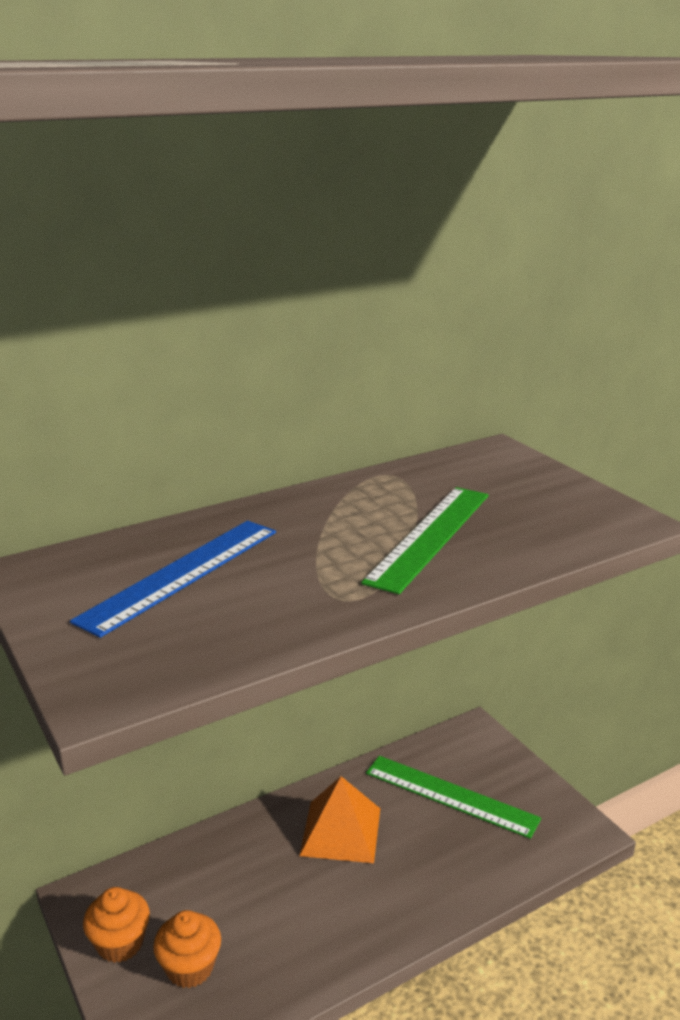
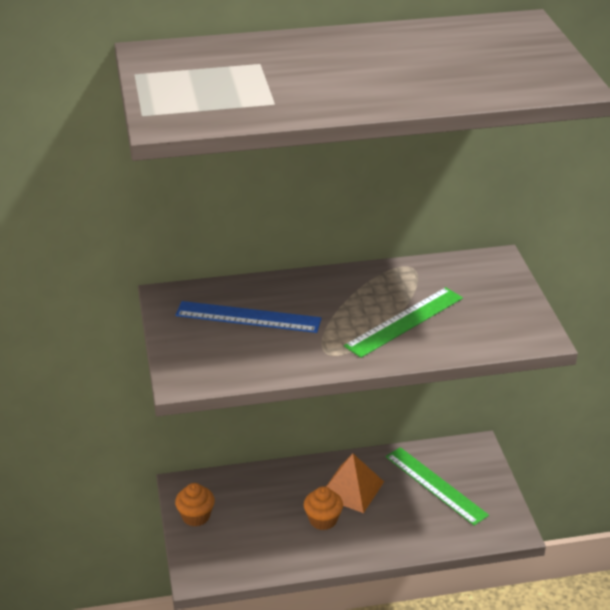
camera: 20 degrees right, 10 degrees up
(181, 574) = (248, 317): blue ruler -> blue ruler turned 45 degrees clockwise
(190, 967) = (230, 539): orange cupcake -> orange cupcake (323, 520)

